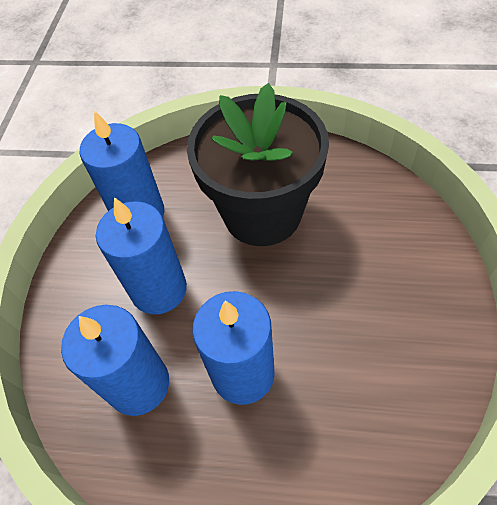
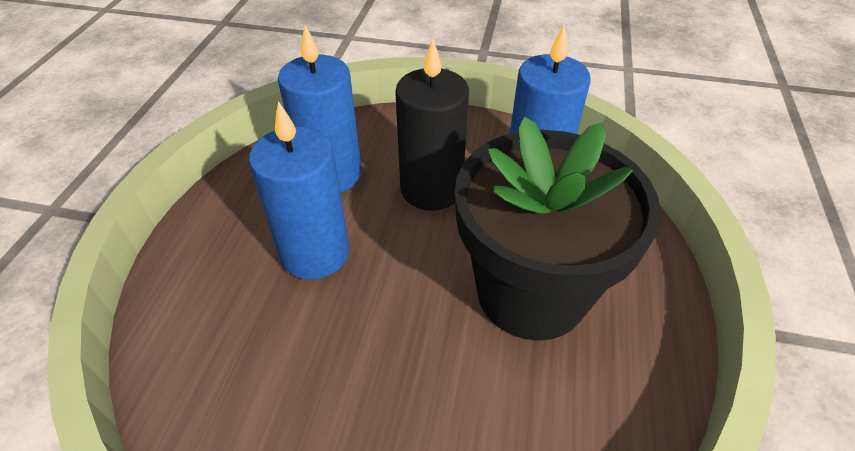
camera: 90 degrees right, 10 degrees down
(159, 289) = (431, 189): blue candle -> black candle

